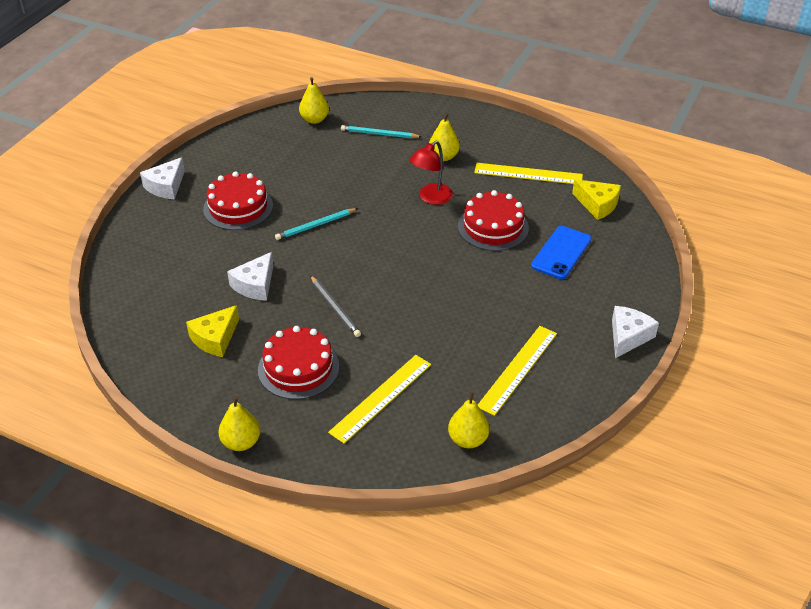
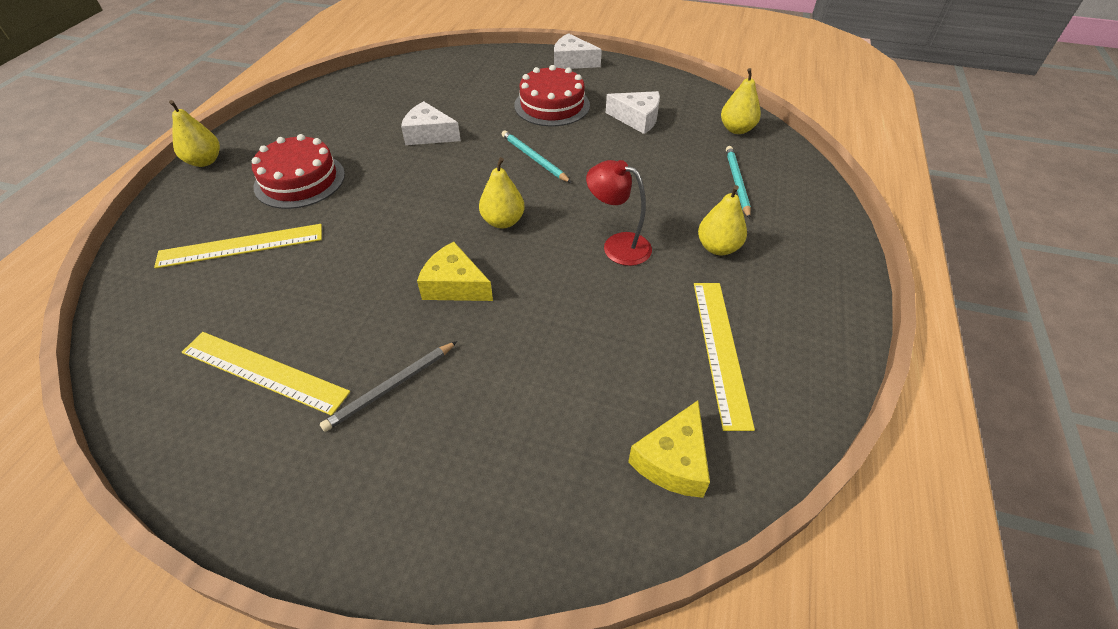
camera: 80 degrees right, 5 degrees up
(215, 338) = (350, 124): yellow cheese -> yellow cheese (455, 285)
(335, 308) = (393, 192): grey pencil -> grey pencil (391, 387)
(381, 398) = (241, 246): yellow ruler -> yellow ruler turned 45 degrees counterclockwise
(468, 439) = (149, 330): yellow pear -> yellow pear (503, 221)
(493, 227) = (571, 317): red cake -> none
(561, 253) = (526, 410): blue phone -> none
(628, 336) = (316, 526): white cheese -> white cheese (637, 119)

